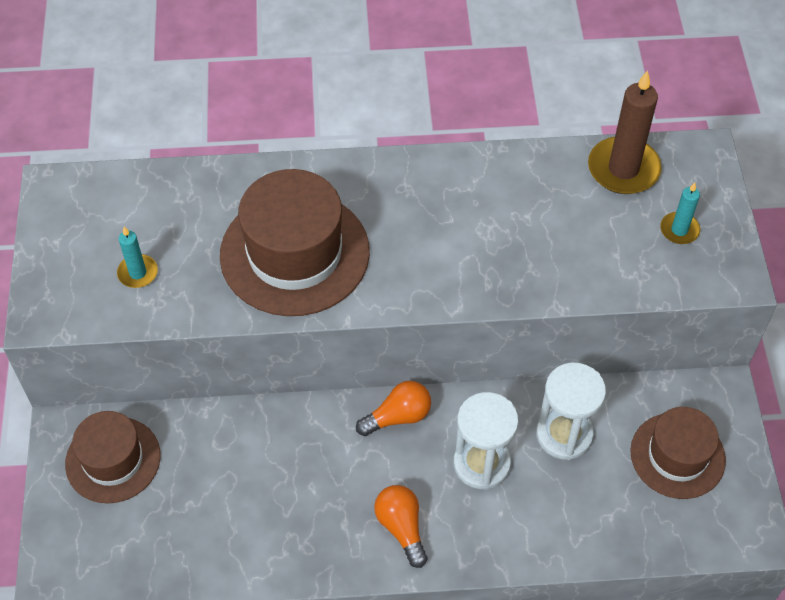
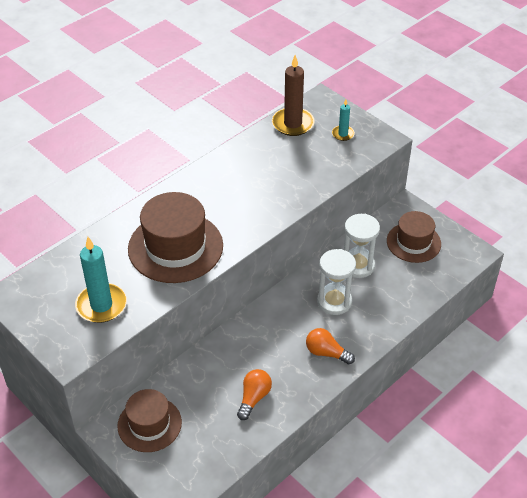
camera: 40 degrees left, 10 degrees down
(138, 273) = (101, 305): turquoise candle -> turquoise candle, size x1.89
(398, 416) = (275, 308): orange light bulb -> orange light bulb (254, 398)

